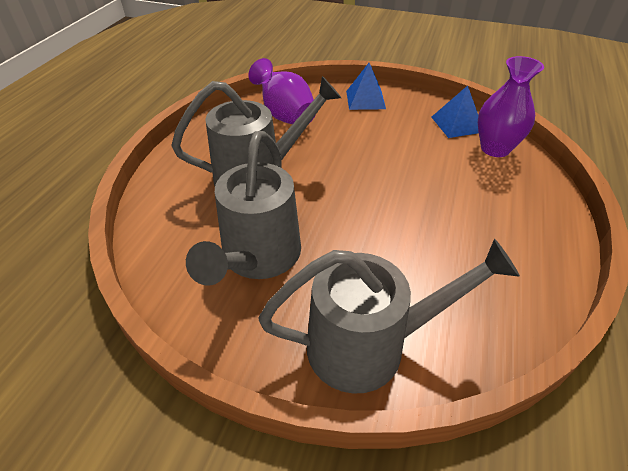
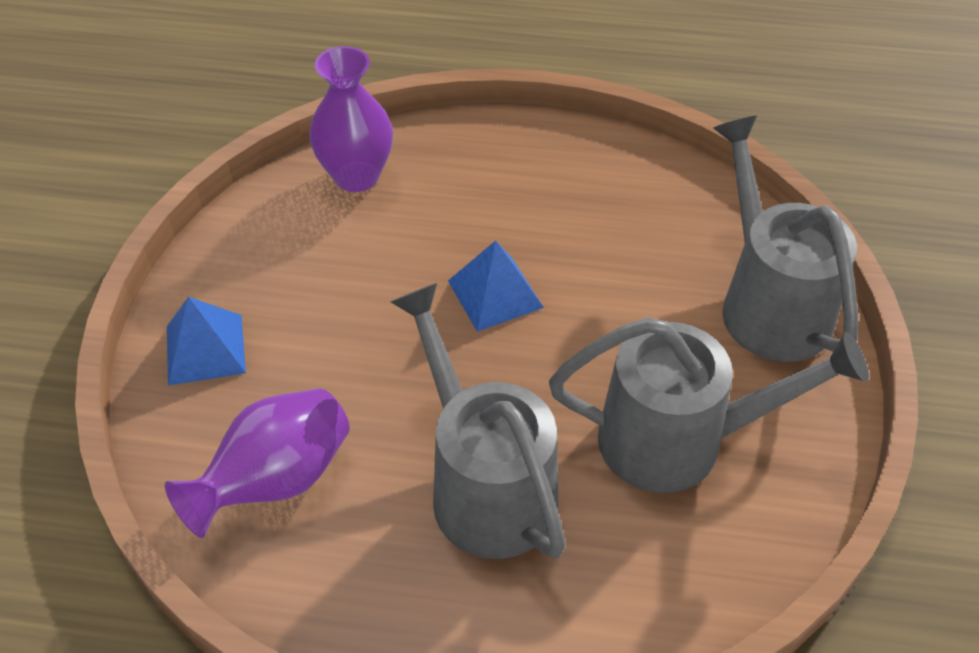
camera: 100 degrees left, 5 degrees up
(457, 124) = (288, 217): blue pyramid -> blue pyramid (495, 294)

